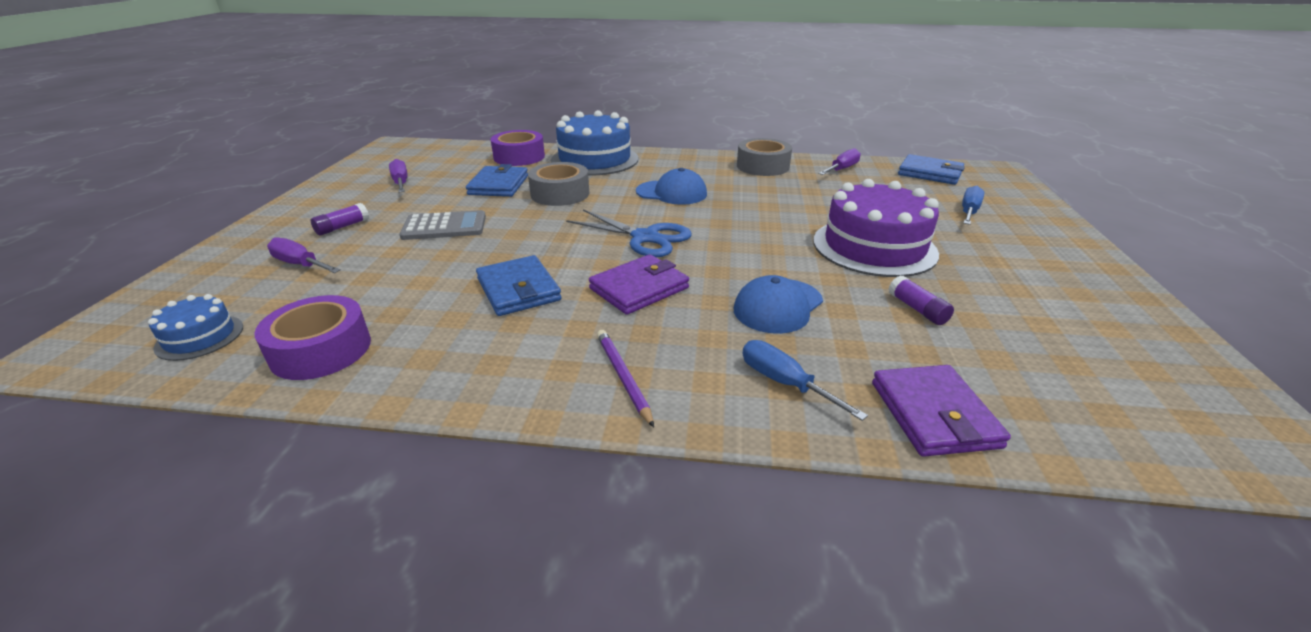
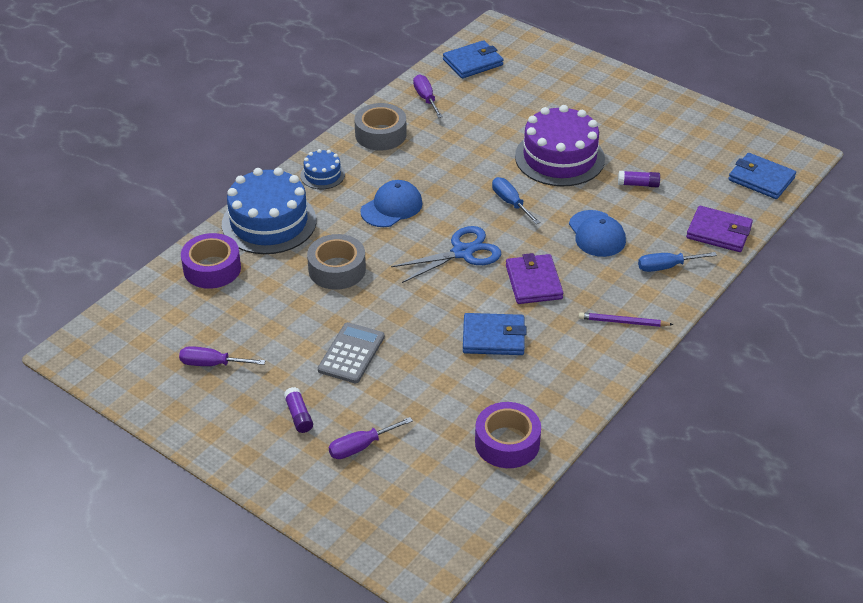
camera: 60 degrees left, 10 degrees up
(200, 337) = (446, 503): blue cake -> blue cake (322, 175)
(498, 185) = (281, 301): blue wallet -> blue wallet (761, 179)
(969, 212) = (547, 88): blue screwdriver -> blue screwdriver (510, 202)

